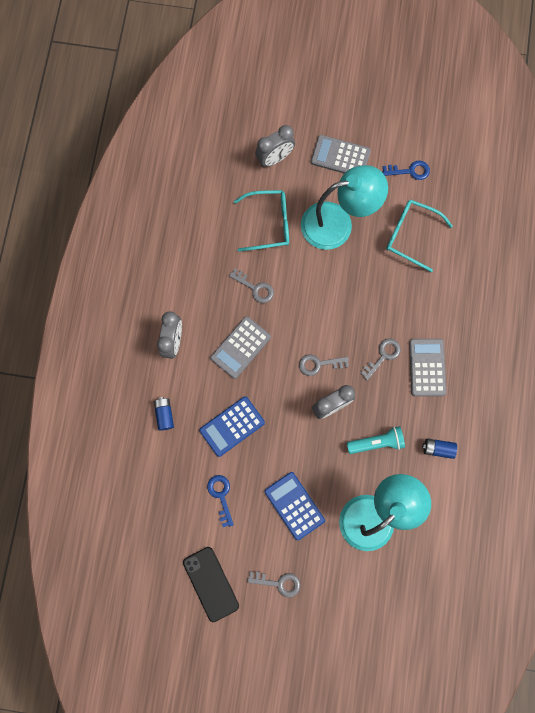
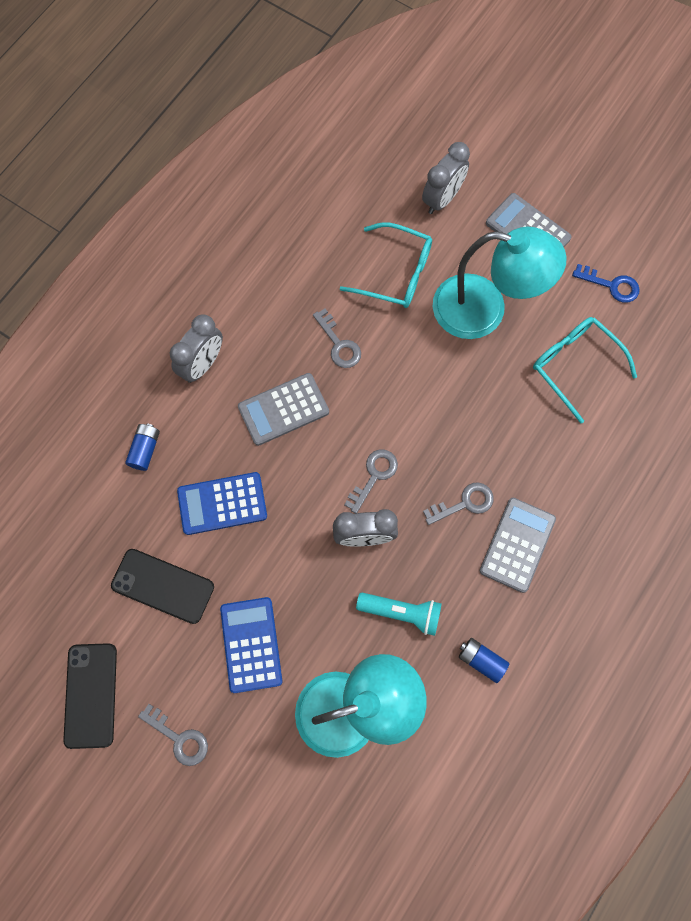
camera: 25 degrees right, 5 degrees down
(221, 496) = (162, 586): blue key -> black phone
(275, 158) = (442, 199): grey clock -> grey clock turned 45 degrees counterclockwise
(319, 364) = (374, 476): grey key -> grey key turned 105 degrees clockwise

